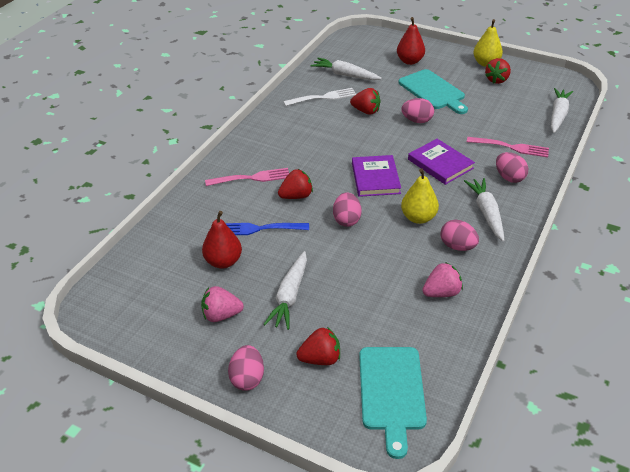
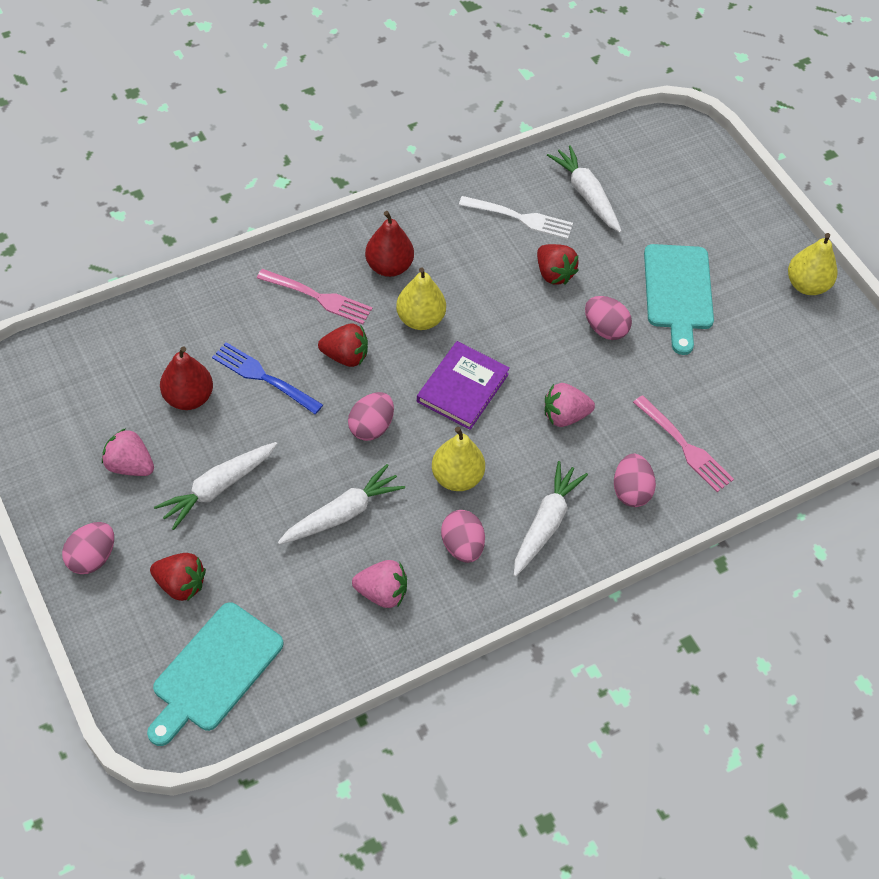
camera: 30 degrees right, 15 degrees up
(319, 161) = (420, 319): none -> yellow pear
(410, 61) = (700, 219): red pear -> red pear (389, 266)
(440, 164) = (565, 416): purple book -> pink strawberry
(496, 80) = (790, 324): red strawberry -> none
(558, 115) = (810, 435): white carrot -> white carrot (342, 513)

